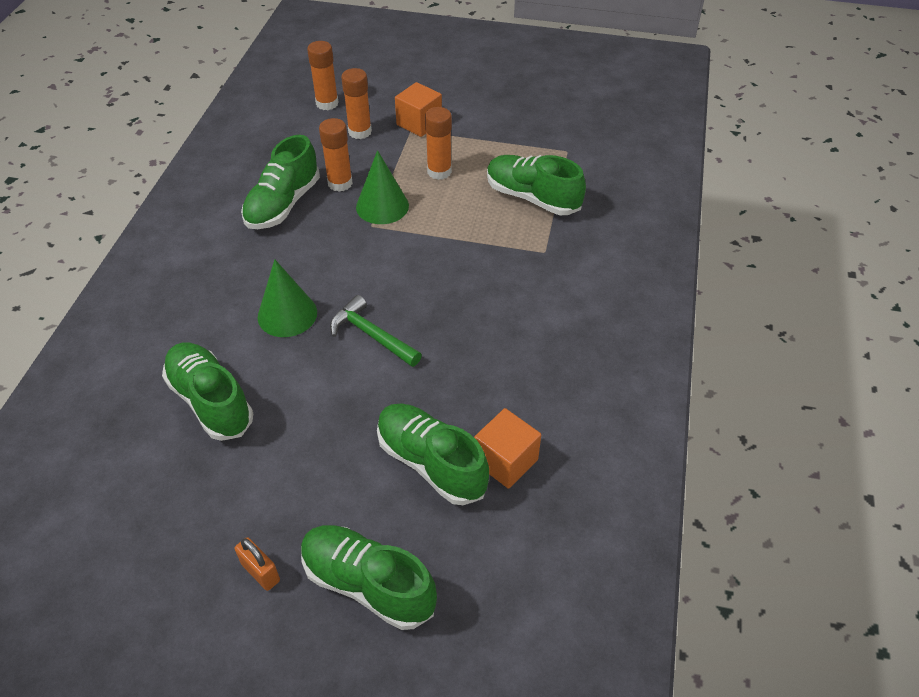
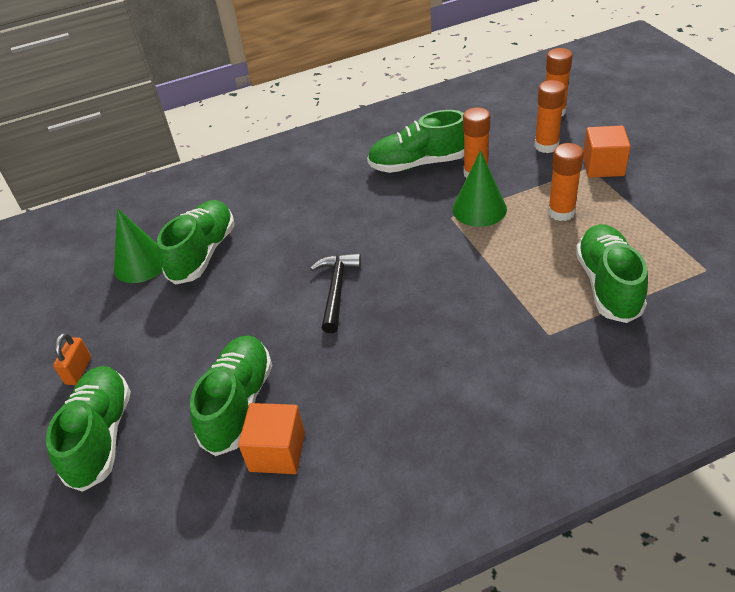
camera: 60 degrees right, 5 degrees down
(287, 314) = (313, 236): green cone -> green cone (141, 263)
(371, 335) = (336, 290): green hammer -> black hammer

